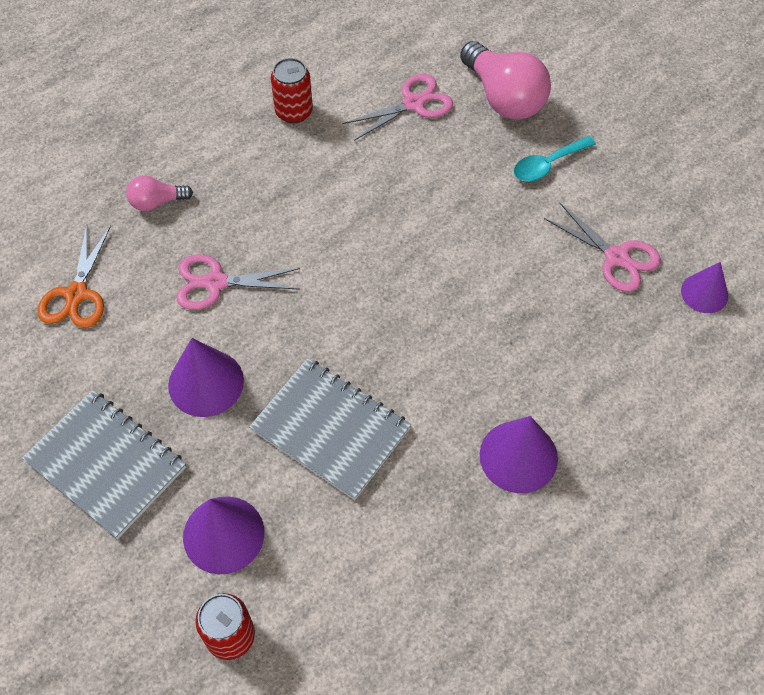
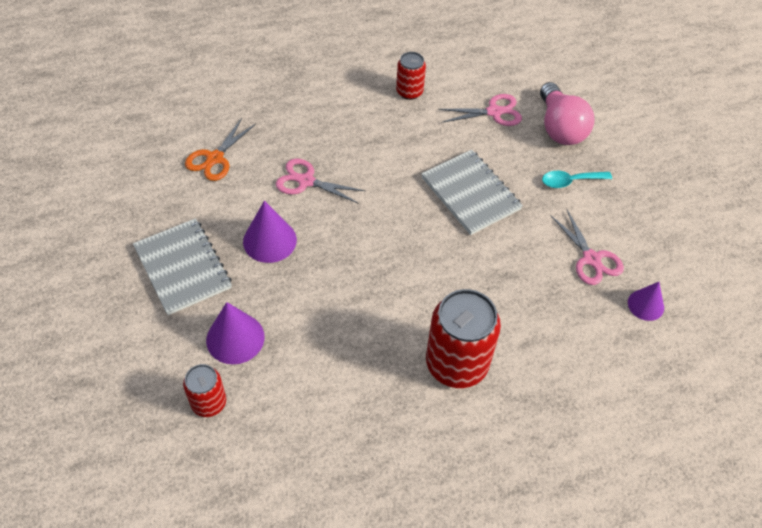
camera: 20 degrees right, 5 degrees down
(157, 202) = (292, 119): pink light bulb -> none
(331, 429) = (337, 299): grey notebook -> grey notebook (470, 193)
(518, 456) = (456, 364): purple cone -> red can

